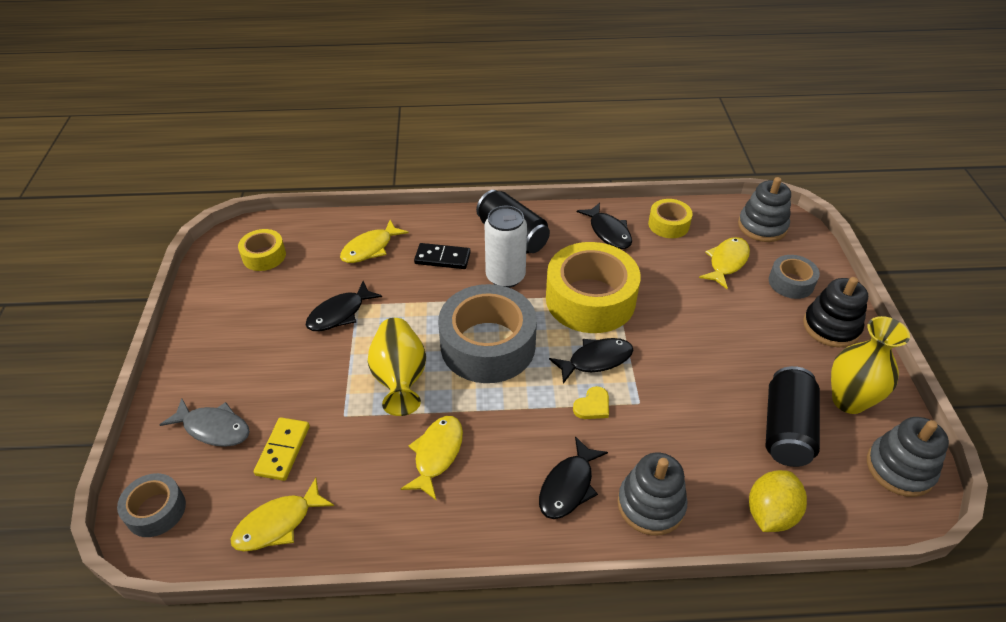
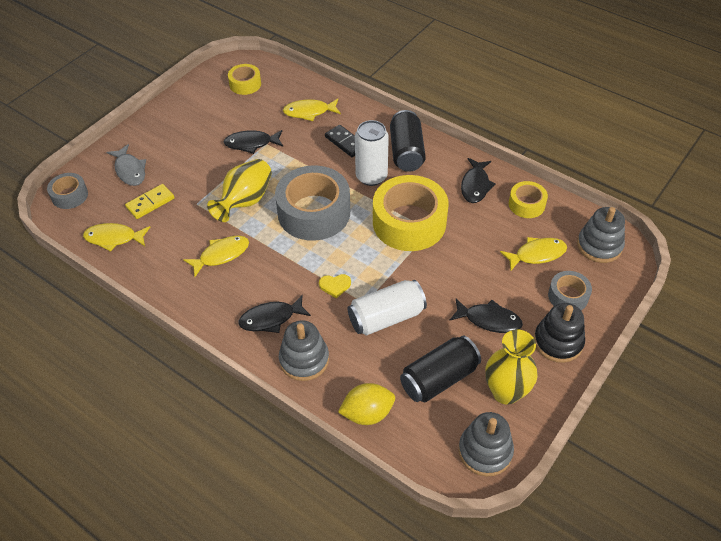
camera: 40 degrees right, 5 degrees up
(596, 360) = (368, 261): black fish -> black fish (489, 320)
(675, 403) = (386, 317): none -> white can

